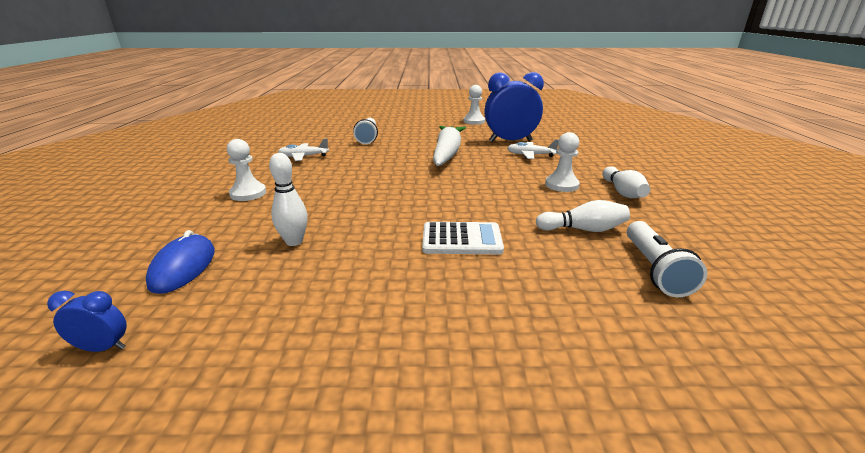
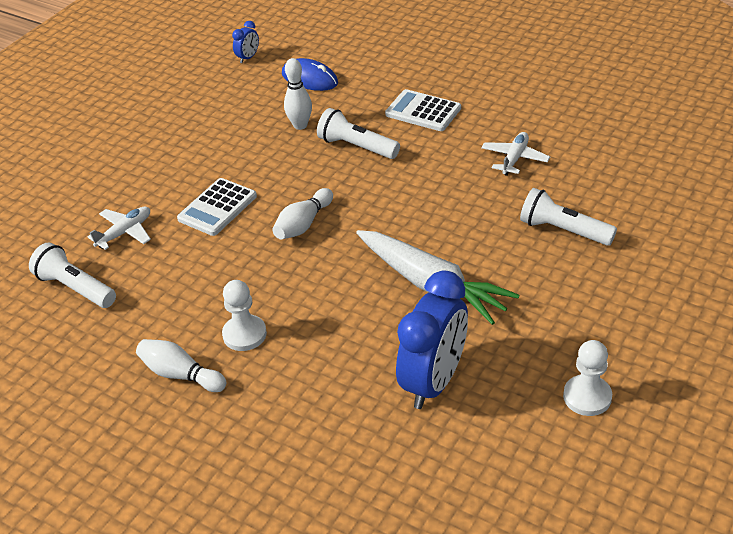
camera: 125 degrees right, 15 degrees up
(248, 193) = (423, 111): white pawn -> white calculator
(318, 205) = (357, 147): none -> white flashlight
(530, 155) = (356, 367): white plane -> white plane (125, 232)
(583, 229) = (156, 287): white bowling pin -> white bowling pin (303, 224)

